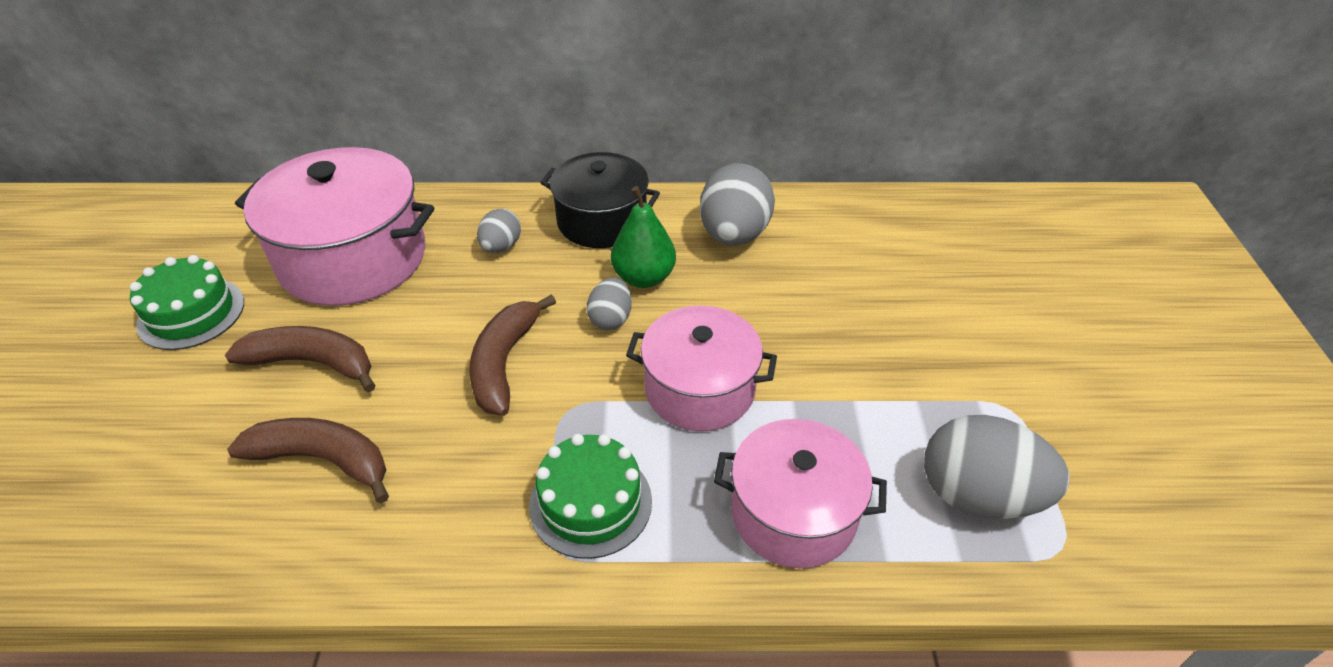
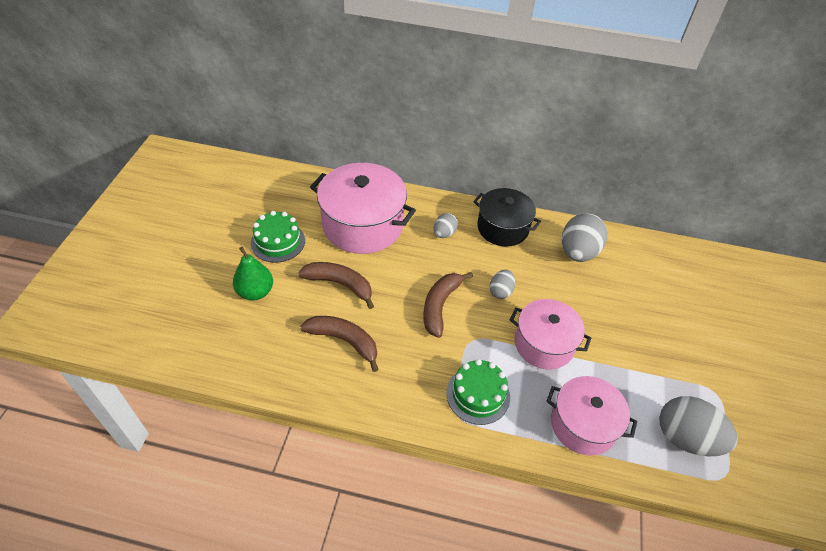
camera: 10 degrees right, 5 degrees up
(643, 277) = (522, 269): green pear -> green pear (255, 292)

